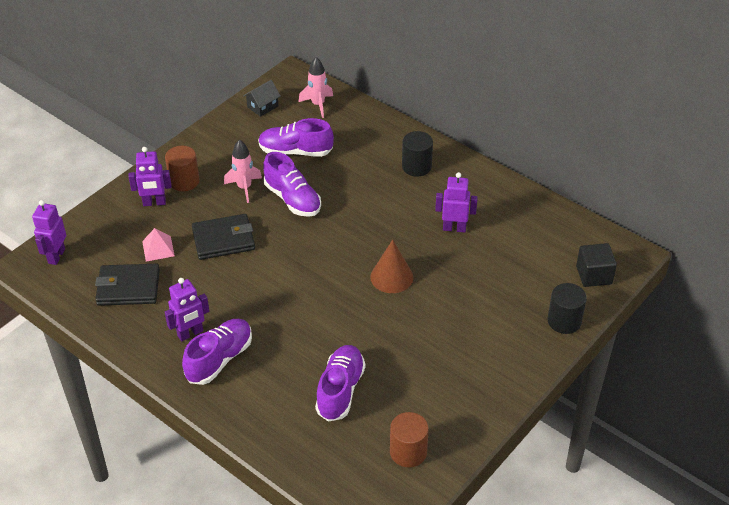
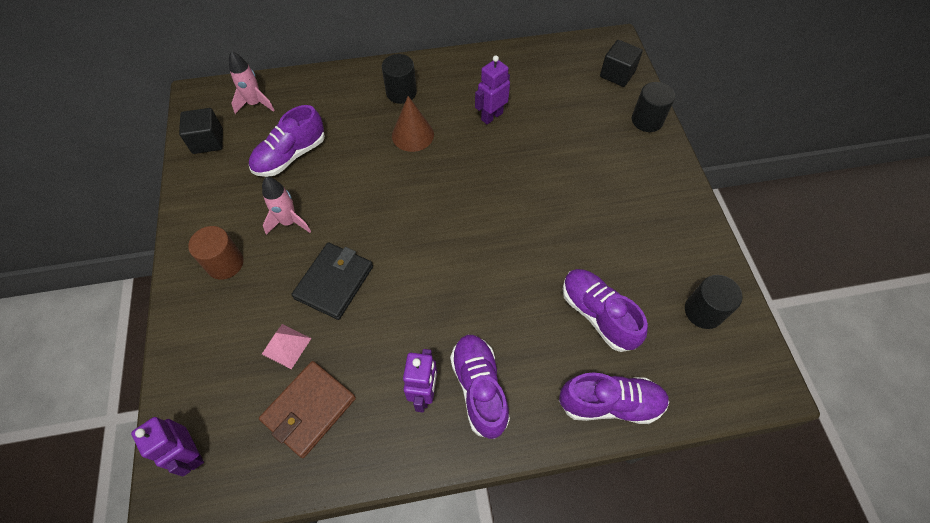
camera: 50 degrees left, 15 degrees up
(128, 287) = (309, 409): black wallet -> brown wallet
(154, 203) = (223, 308): purple robot -> none
(262, 106) = (208, 141): black house -> black cube
(292, 199) = (344, 197): purple shoe -> purple shoe (610, 403)
(391, 277) = (504, 191): brown cone -> brown cone (412, 135)
(408, 452) = (703, 311): brown cylinder -> black cylinder

